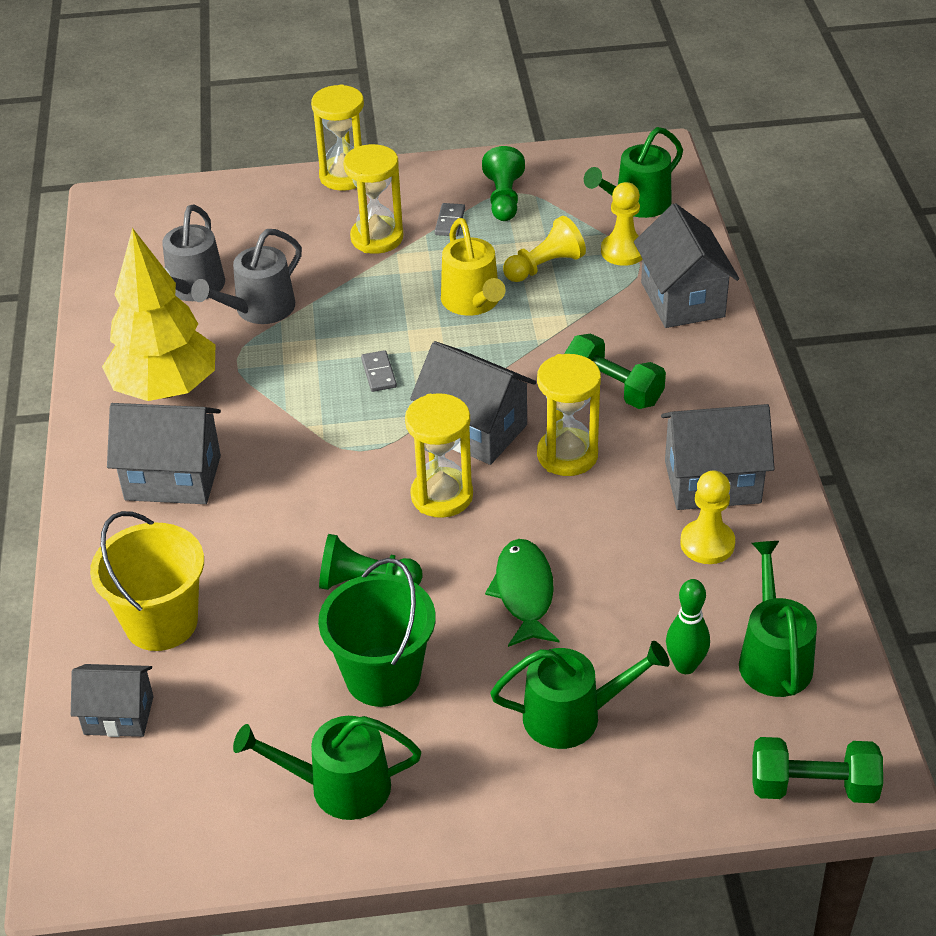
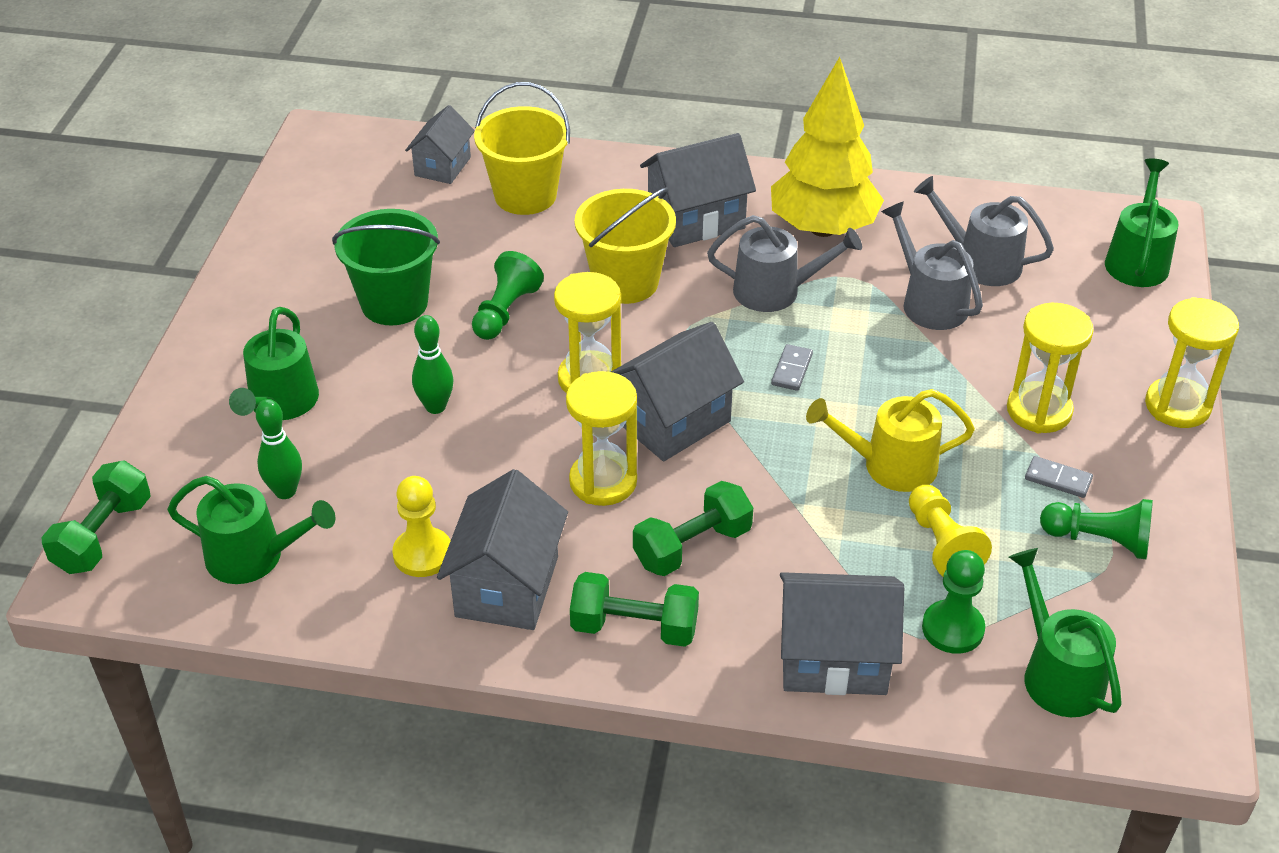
camera: 105 degrees right, 0 degrees up
(173, 478) = (696, 219): grey house -> grey house turned 45 degrees clockwise
(272, 402) = (775, 291): none -> grey watering can
(290, 505) = (625, 282): none -> yellow bucket
(339, 787) = (301, 263): green watering can -> green watering can (1137, 260)
(379, 373) = (792, 370): grey domino -> grey domino turned 75 degrees counterclockwise
(524, 593) = (435, 407): green fish -> green bowling pin
(623, 251) = (953, 629): yellow pawn -> green pawn
(712, 401) = (634, 627): none -> green dumbbell

